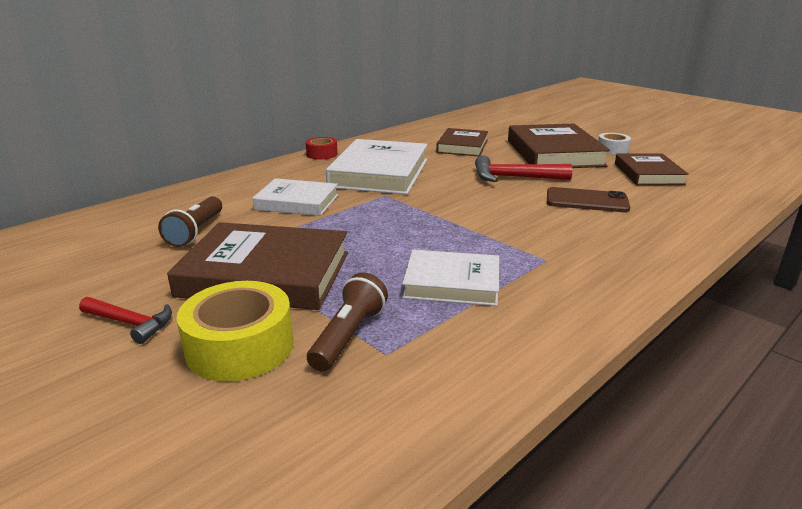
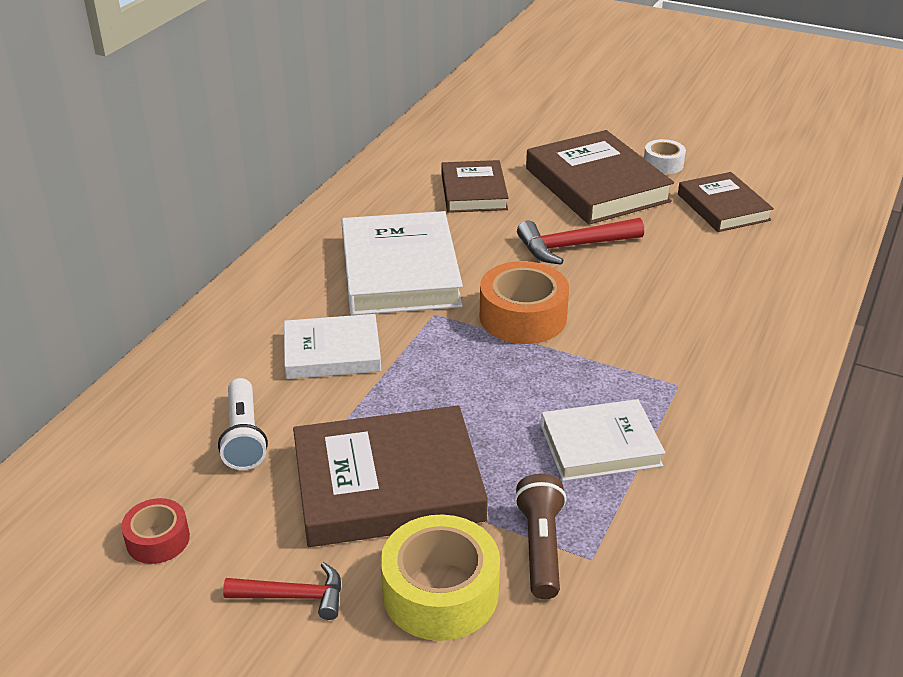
camera: 20 degrees left, 10 degrees up
(196, 232) = (244, 436): brown flashlight -> white flashlight
(322, 154) = (293, 245): red tape -> red tape (158, 539)
(448, 205) = (523, 317): none -> orange tape
(586, 201) = (676, 274): brown phone -> none

